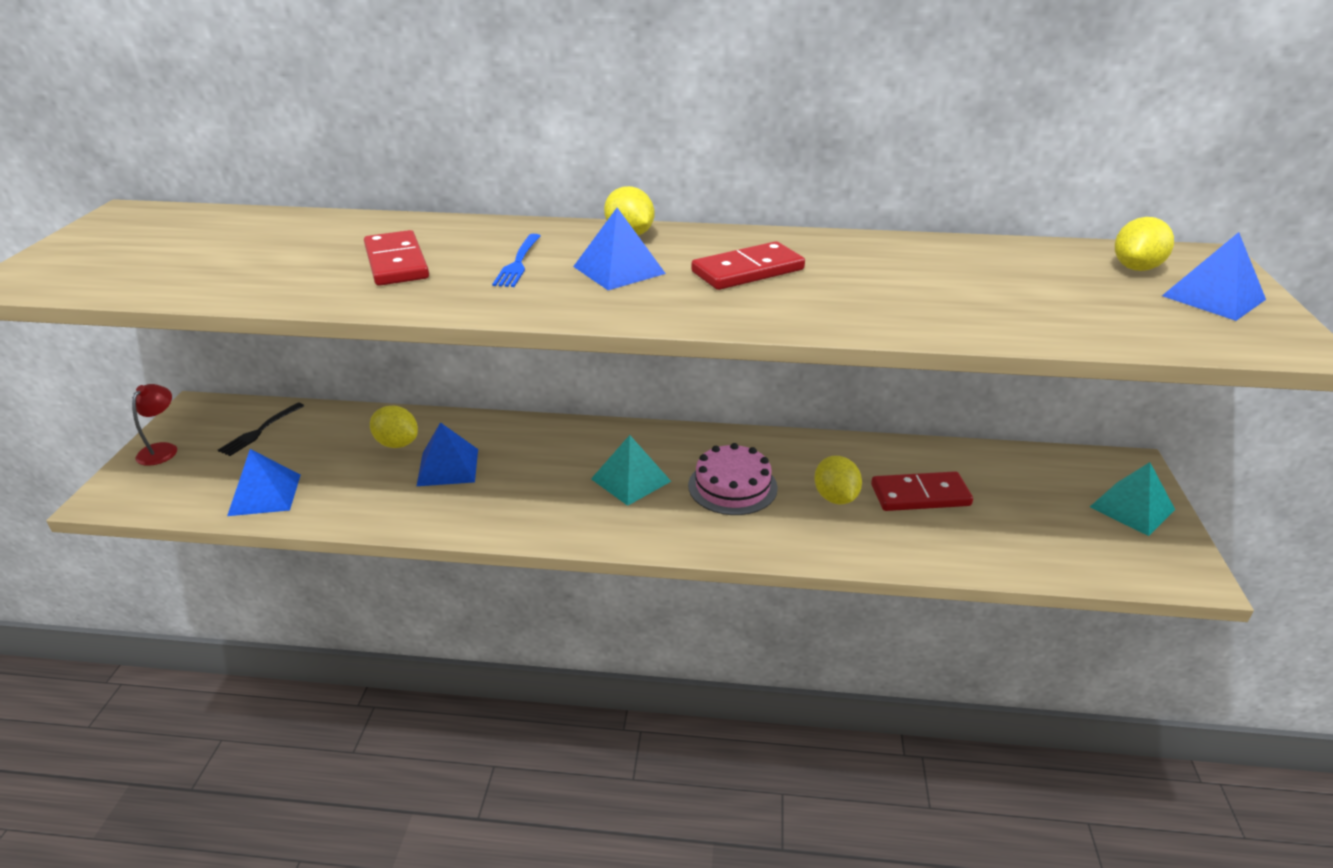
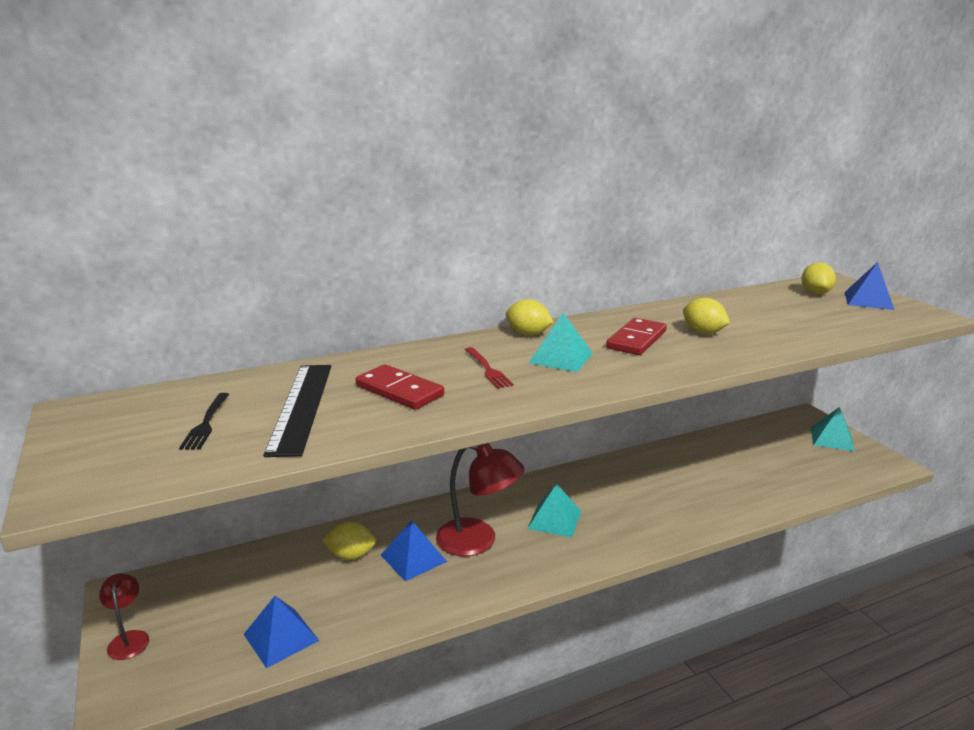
camera: 30 degrees left, 10 degrees down
(260, 431) = (212, 588): black fork -> black fork (206, 423)
(289, 255) = (301, 406): none -> black ruler
(518, 263) = (488, 369): blue fork -> red fork
(527, 473) = (478, 541): none -> red lamp
(619, 270) = (561, 358): blue pyramid -> turquoise pyramid
(732, 486) = (622, 500): pink cake -> none
(835, 498) = (687, 486): yellow lemon -> yellow lemon (703, 332)
(920, 495) = (729, 468): red domino -> none

